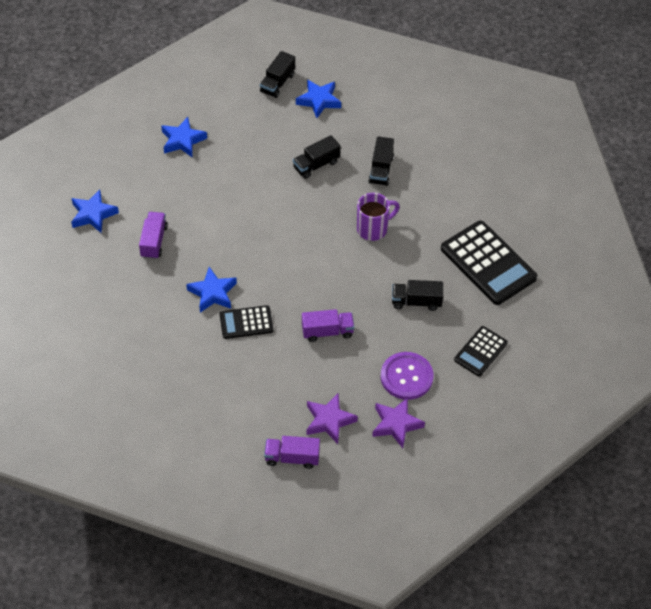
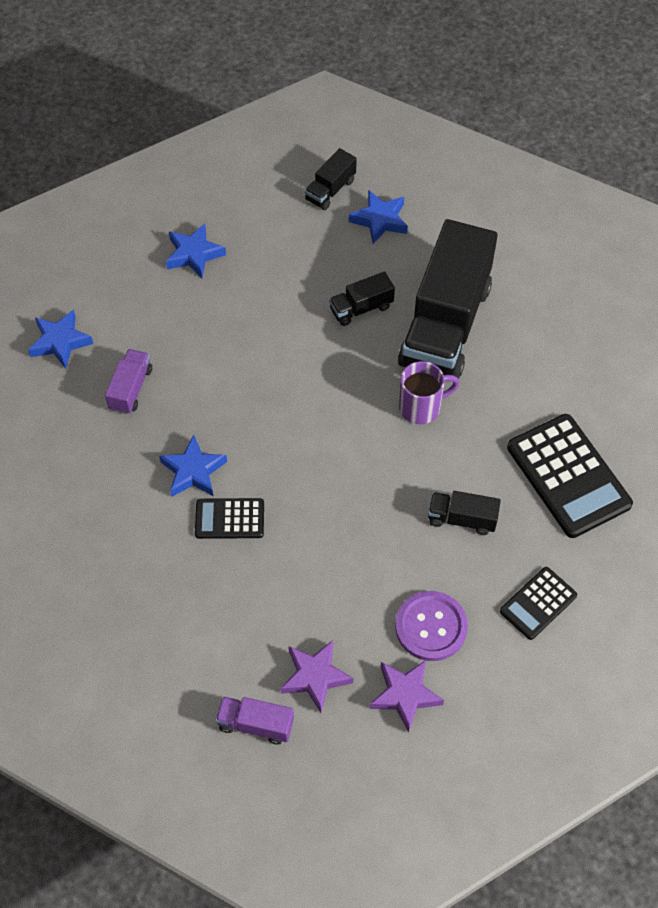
camera: 10 degrees right, 5 degrees up
(327, 331) = (335, 546): purple truck -> none
(381, 170) = (445, 325): black truck -> black truck, size x2.34

